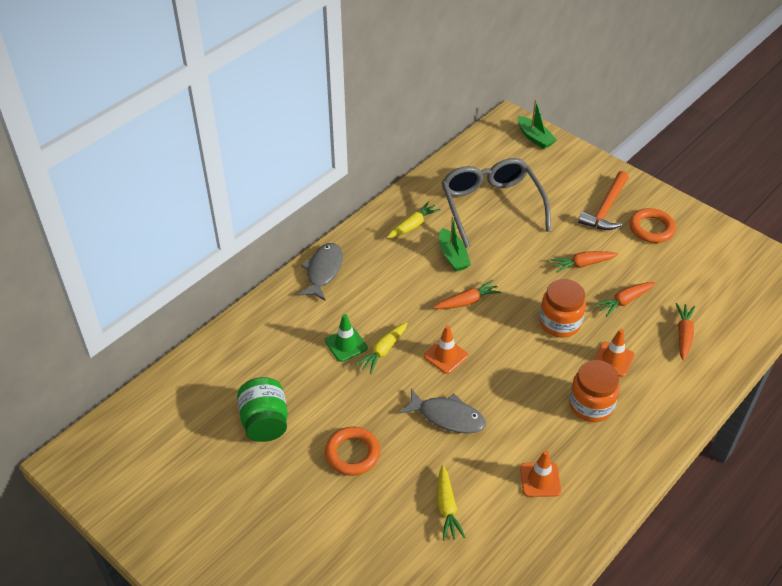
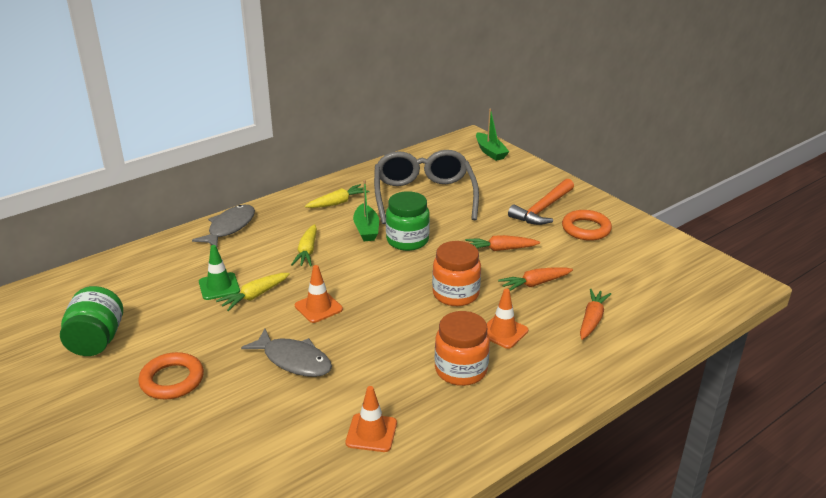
camera: 10 degrees right, 15 degrees down
(447, 507) = (249, 445): yellow carrot -> yellow carrot (307, 252)
(467, 301) = (364, 266): orange carrot -> none
(495, 265) = (407, 240): none -> green jar

